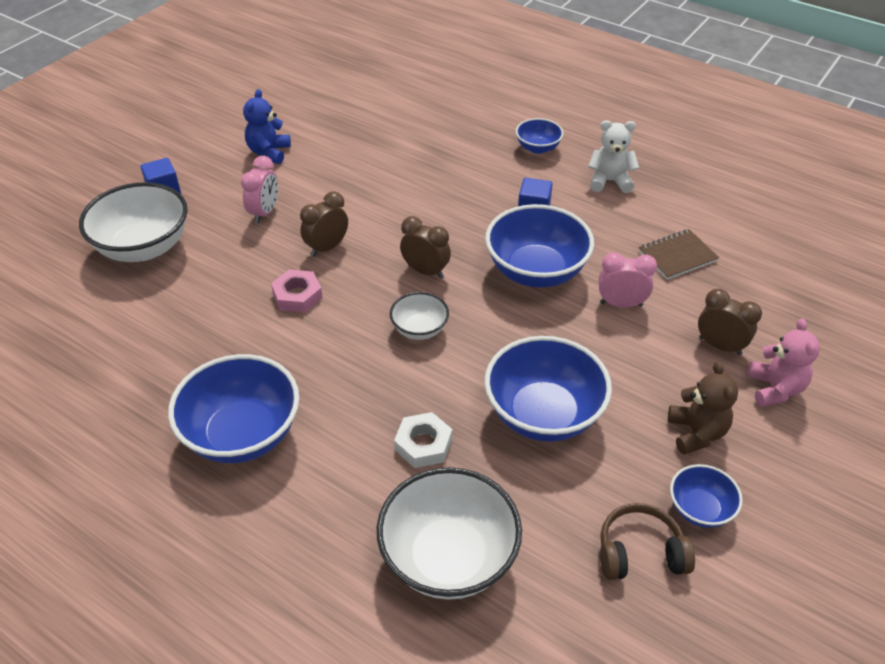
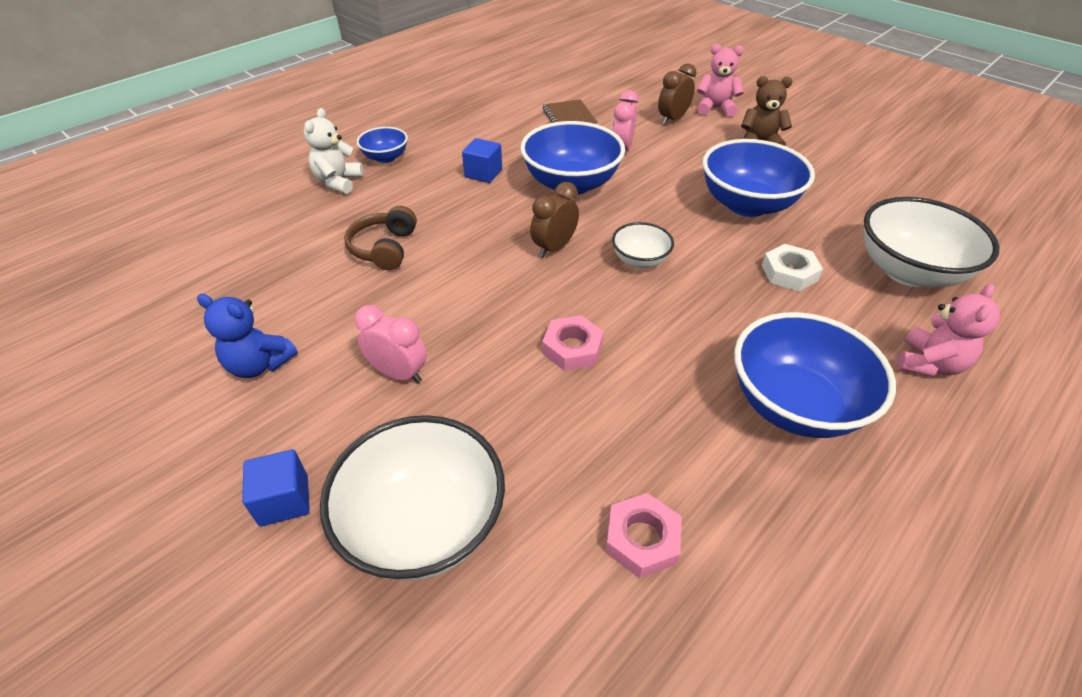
camera: 80 degrees left, 0 degrees up
(125, 344) = (642, 539): none -> pink nut
(299, 547) = (929, 364): none -> pink teddy bear
(327, 247) = (492, 318): brown clock -> none
(609, 181) = (458, 130): white teddy bear -> white teddy bear (338, 182)
(640, 553) = (873, 183): brown headphones -> brown headphones (385, 248)
(700, 509) = (828, 155): blue bowl -> none

